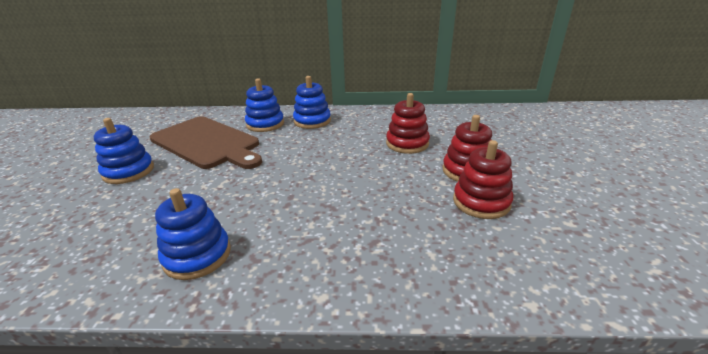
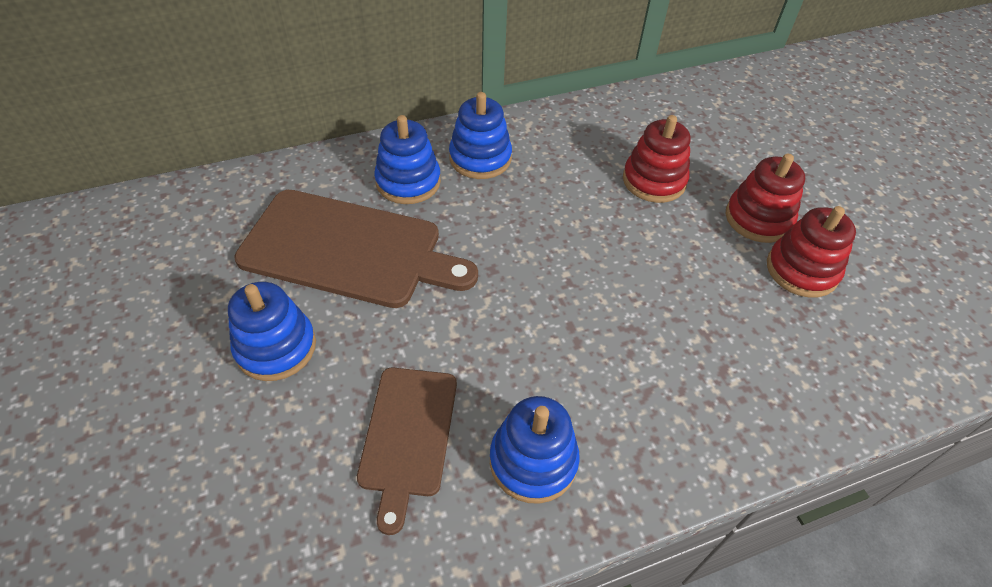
camera: 25 degrees left, 20 degrees up
(143, 223) = (407, 436): none -> brown cutting board

